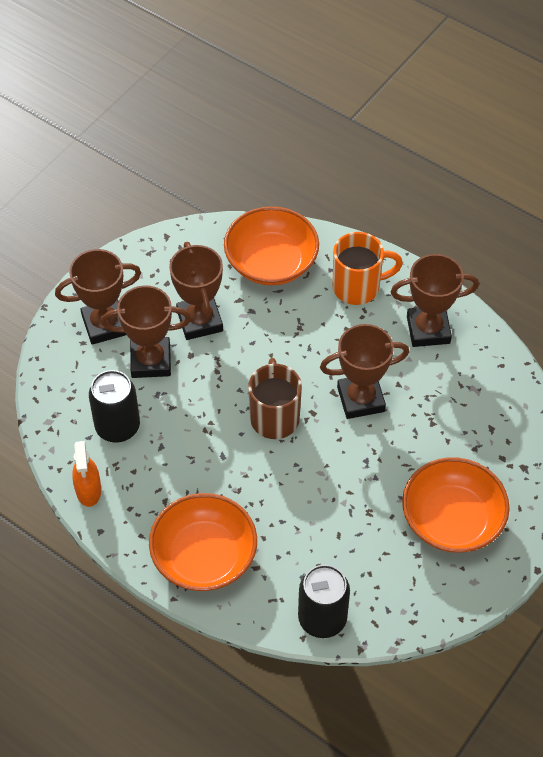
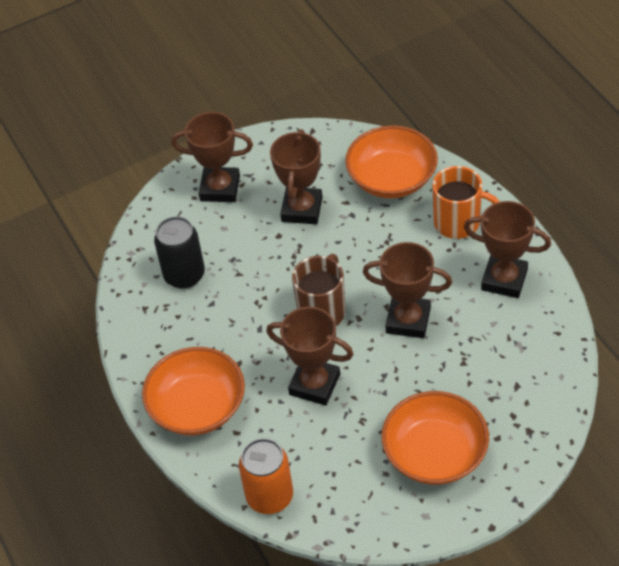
camera: 30 degrees right, 5 degrees down
(88, 490) = (132, 319): orange spray bottle -> none
(151, 361) = (242, 230): brown trophy -> brown trophy (314, 384)
(322, 618) = (270, 497): black can -> orange can

